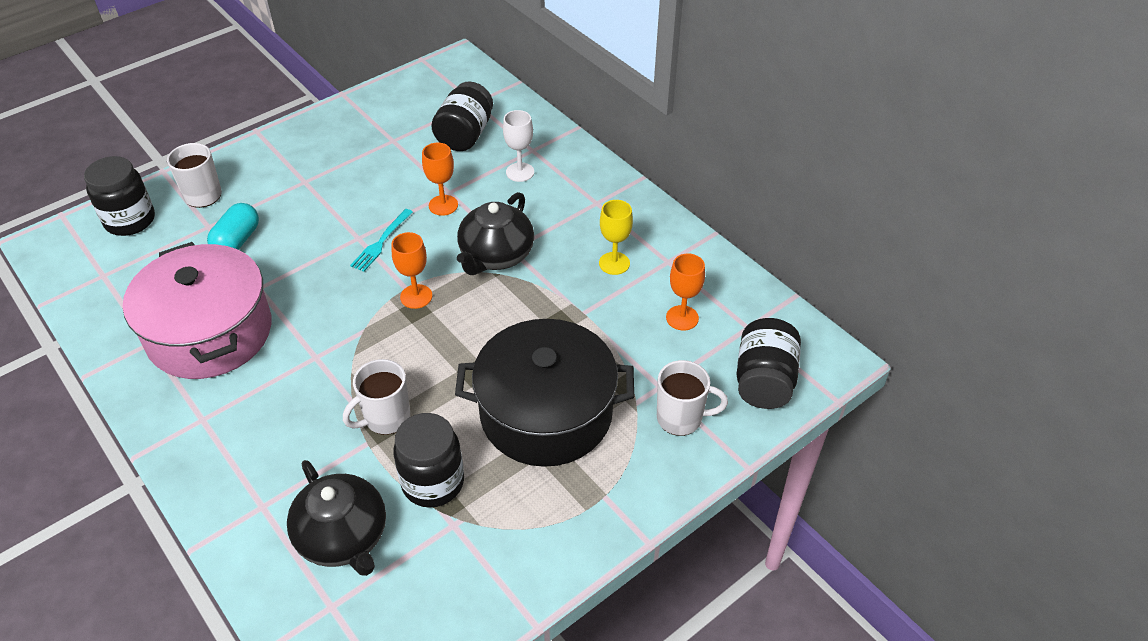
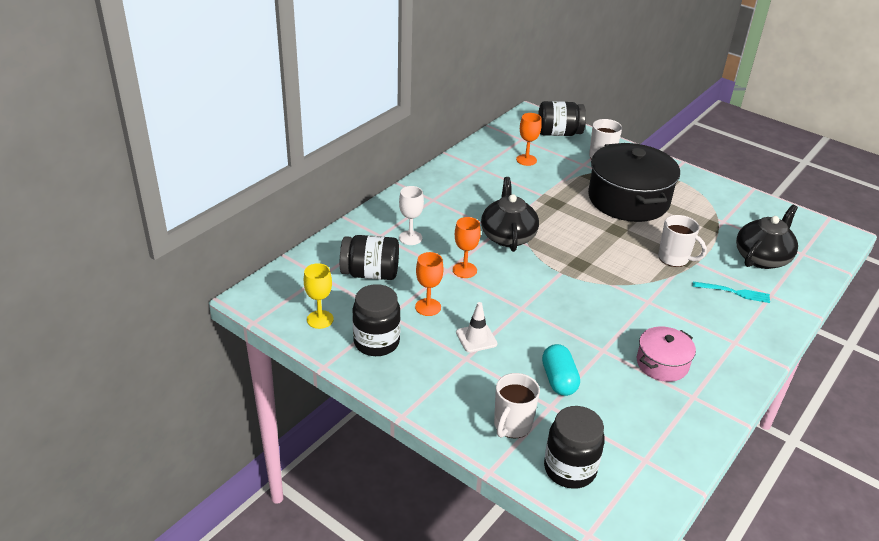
camera: 105 degrees left, 10 degrees down
(210, 333) = (662, 363): pink pot -> pink pot, size x0.51
(237, 241) = (559, 380): turquoise capsule -> turquoise capsule turned 75 degrees clockwise
(328, 194) = (476, 338): none -> white traffic cone
(381, 242) = (521, 294): turquoise fork -> turquoise fork (734, 292)
(416, 296) = (566, 266): orange goblet -> orange goblet (428, 307)
(433, 482) = (703, 232): black jar -> black jar (376, 342)
(496, 255) = (508, 236): black teapot -> black teapot turned 105 degrees counterclockwise
(614, 263) = (491, 187): yellow goblet -> yellow goblet (320, 319)

